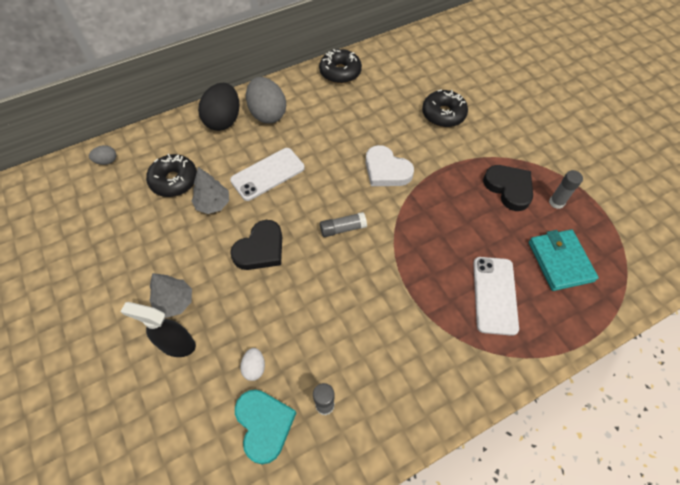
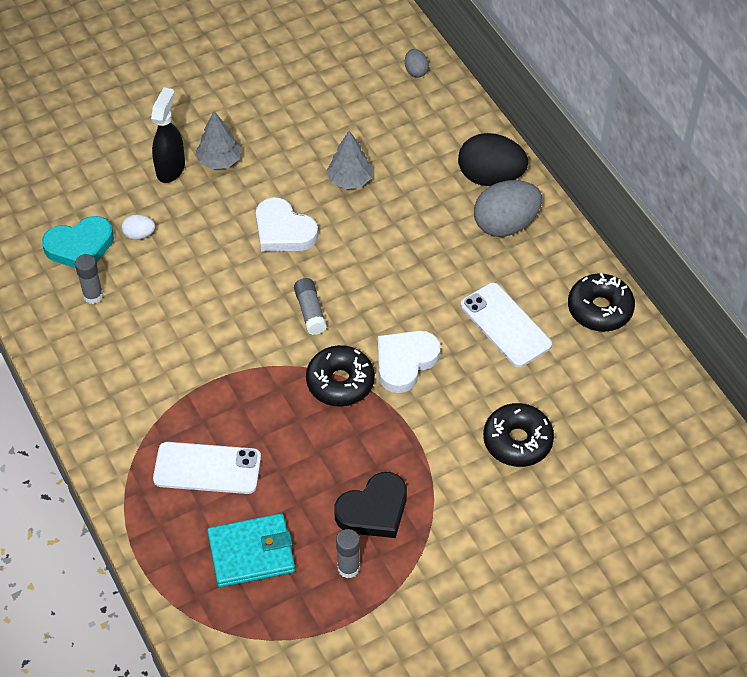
camera: 90 degrees right, 5 degrees down
(174, 180) = (386, 139): black donut -> black donut (340, 382)
(260, 249) = (283, 230): black heart -> white heart
(268, 174) = (397, 231): white phone -> white phone (505, 325)

